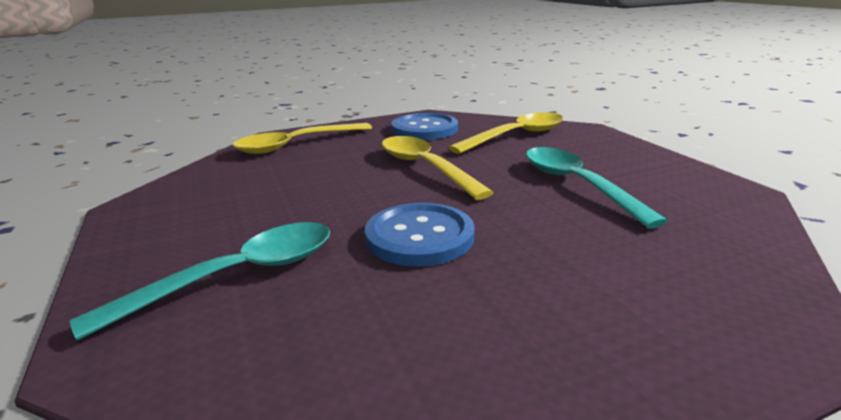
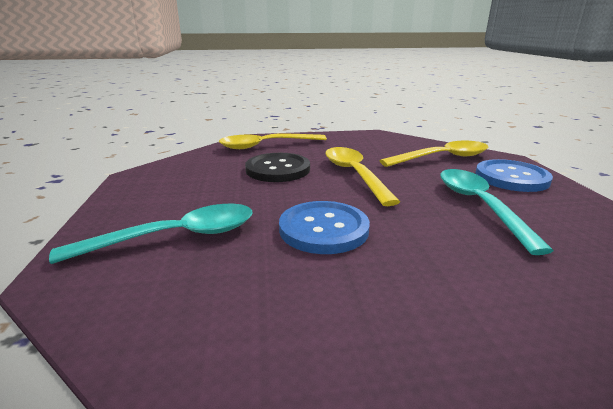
camera: 15 degrees right, 0 degrees up
(327, 173) = (278, 169): none -> black button
(424, 129) = (368, 144): blue button -> blue button (511, 178)

